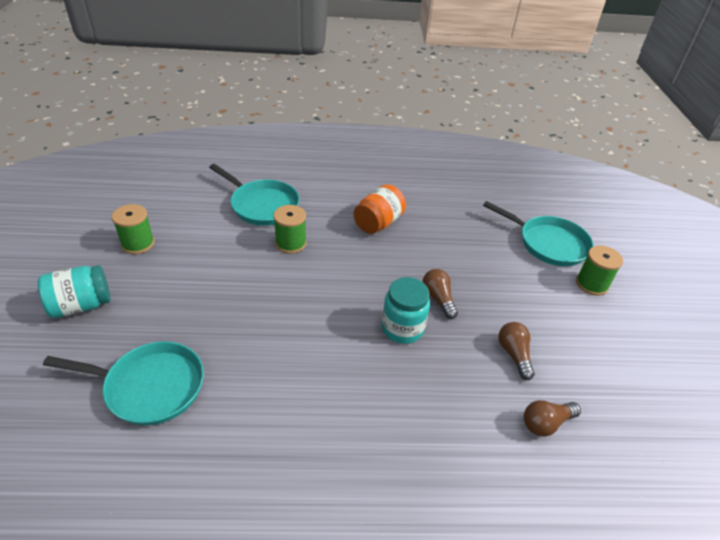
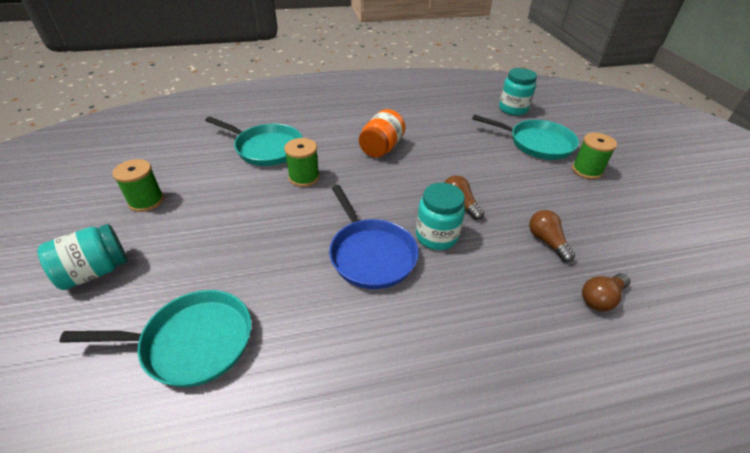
camera: 10 degrees left, 0 degrees up
(331, 335) = (370, 254): none -> blue pan
(538, 198) = (513, 109): none -> turquoise jar

